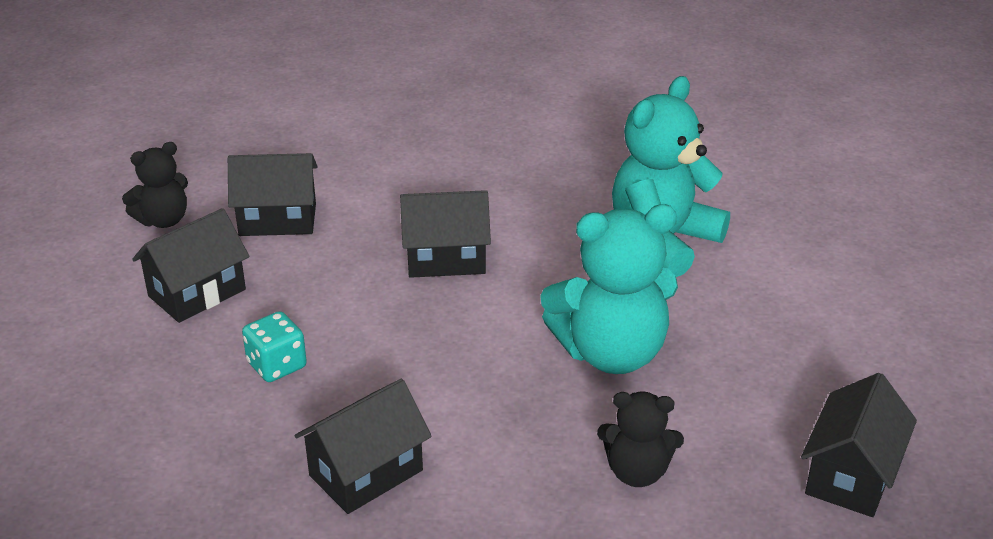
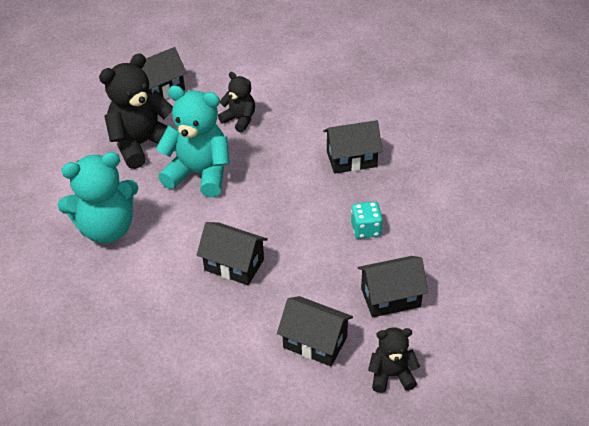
camera: 150 degrees left, 10 degrees up
(756, 364) = (142, 144): none -> black teddy bear

